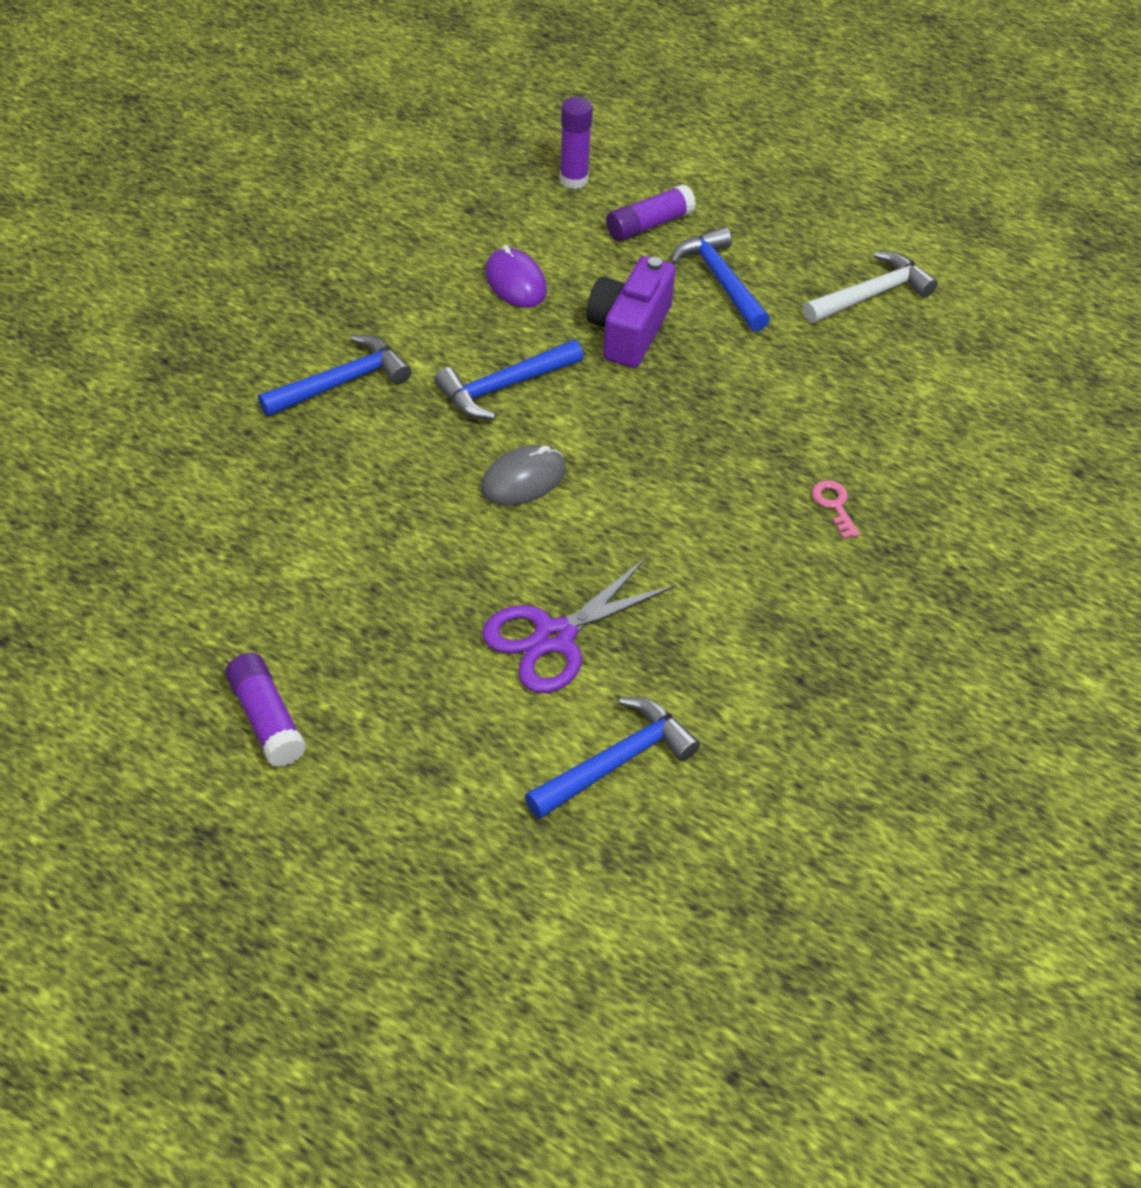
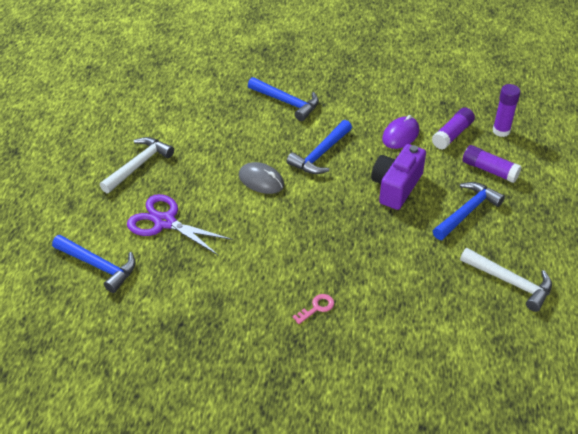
camera: 70 degrees right, 5 degrees down
(267, 719) = (78, 148): purple glue stick -> purple glue stick (452, 134)
(380, 636) = (138, 165): none -> white hammer
(504, 387) = (320, 154): blue hammer -> blue hammer turned 90 degrees counterclockwise
(629, 331) = (396, 187): purple camera -> purple camera turned 60 degrees counterclockwise

